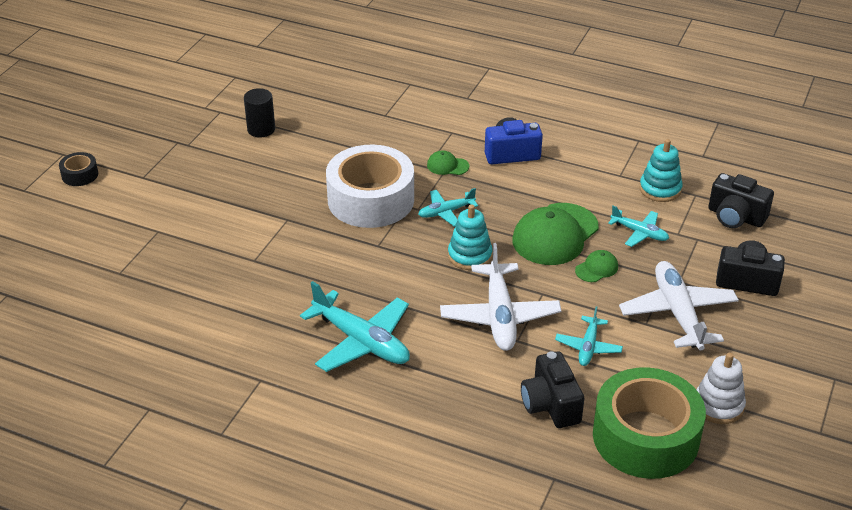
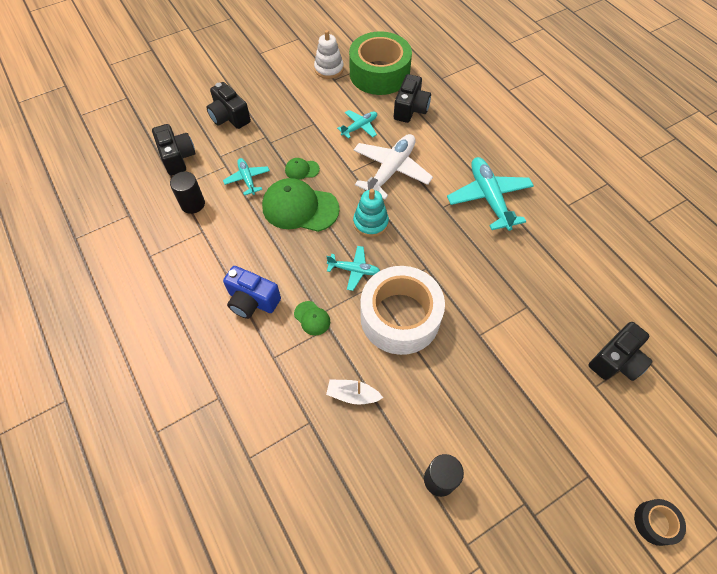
camera: 145 degrees left, 20 degrees up
(145, 257) = (615, 360): none -> black camera
(366, 140) = (353, 395): none -> white boat
(555, 234) = (300, 208): green cap -> green cap turned 150 degrees counterclockwise
(660, 189) = (192, 204): turquoise stacking toy -> black cylinder
(678, 313) = (290, 120): white plane -> none

